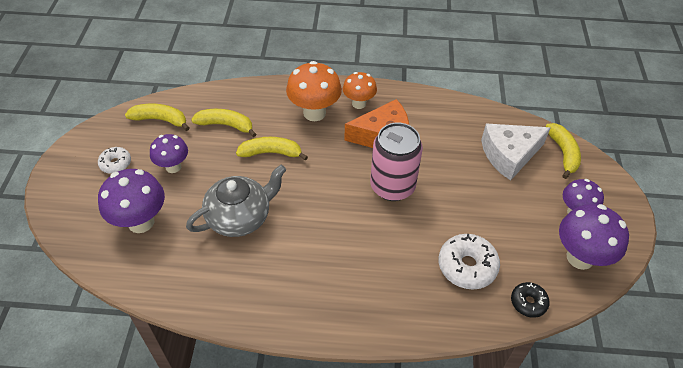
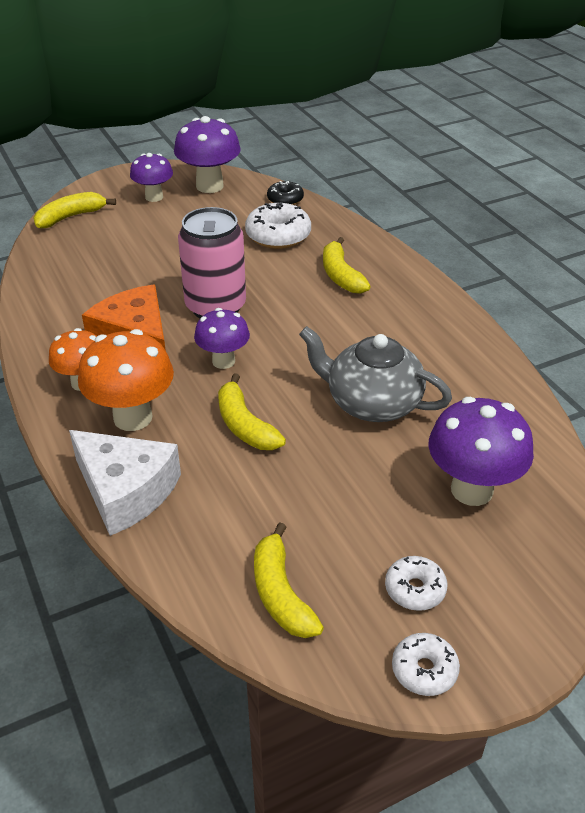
camera: 120 degrees left, 10 degrees down
(82, 145) = (424, 670): none -> white donut
(173, 167) = (357, 514): purple mushroom -> purple mushroom (223, 361)
(226, 125) = (229, 501): yellow banana -> yellow banana (341, 275)
(509, 155) = (99, 246): white cheese -> white cheese (125, 491)

